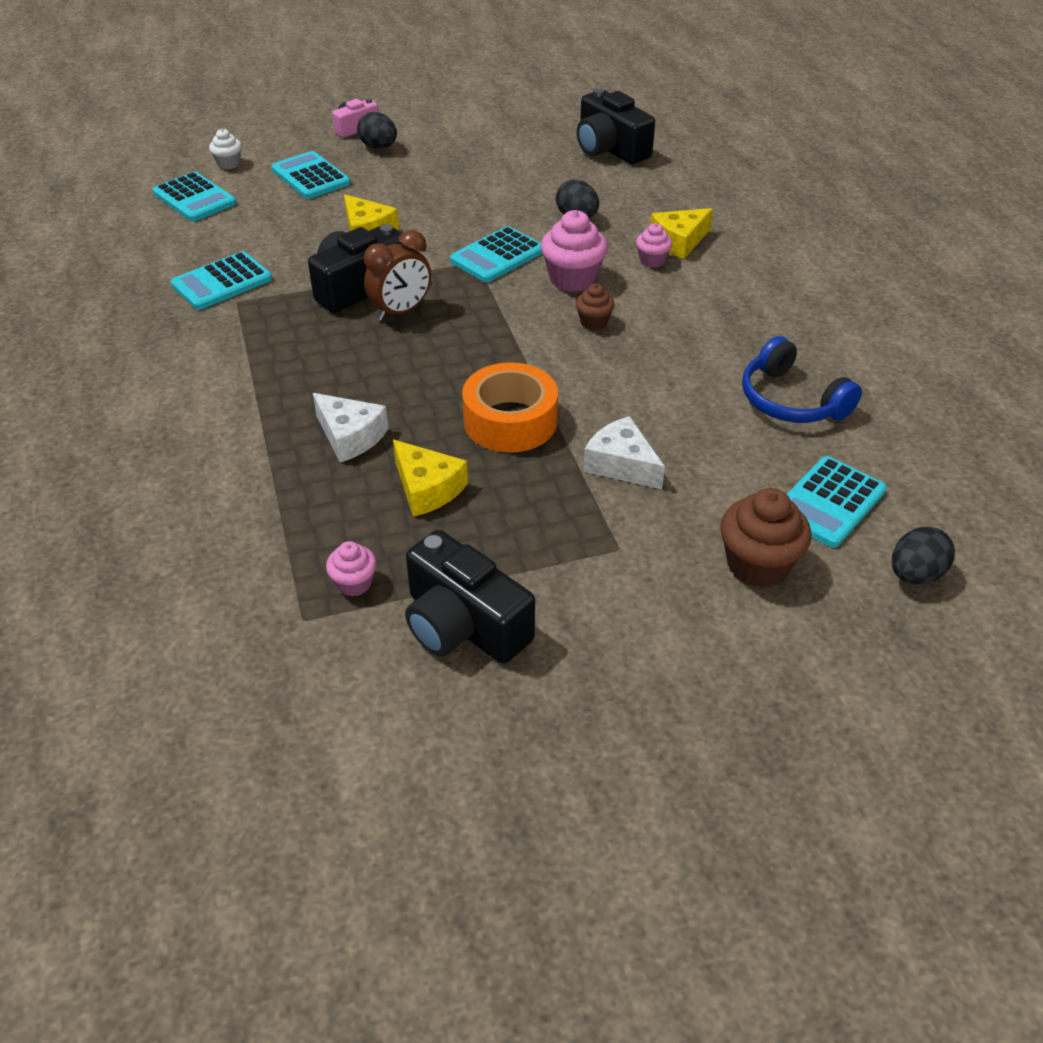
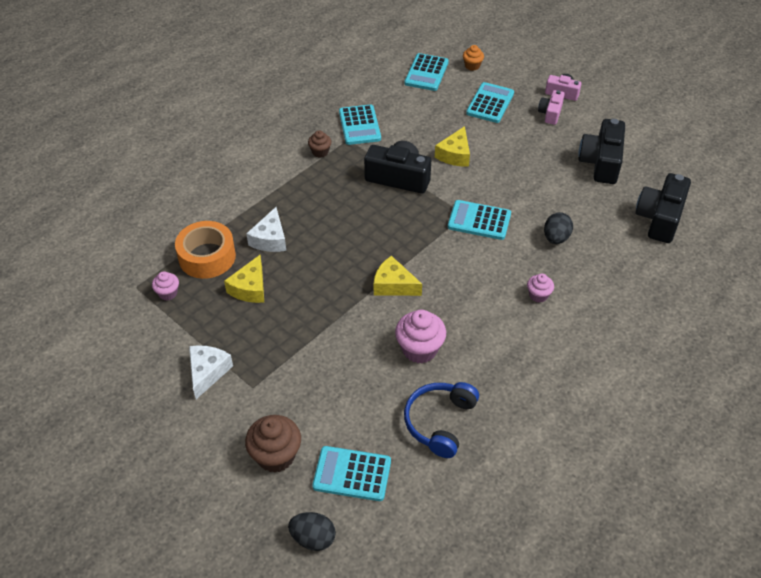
camera: 60 degrees right, 5 degrees up
(222, 282) = (359, 125): turquoise calculator -> turquoise calculator turned 120 degrees counterclockwise
(228, 164) = (472, 66): white cupcake -> orange cupcake
(379, 147) = (550, 113): black egg -> pink camera
(401, 311) = (389, 206): brown clock -> none
(463, 624) = (163, 347): black camera -> black camera (601, 162)
(510, 421) = (326, 296): orange tape -> orange tape (207, 257)
(572, 279) = (484, 265): pink cupcake -> pink cupcake (419, 349)
(593, 322) = (446, 294): brown cupcake -> brown cupcake (320, 152)
(621, 464) = (321, 361): white cheese -> white cheese (207, 372)
(679, 242) = (573, 300): yellow cheese -> yellow cheese (393, 285)

